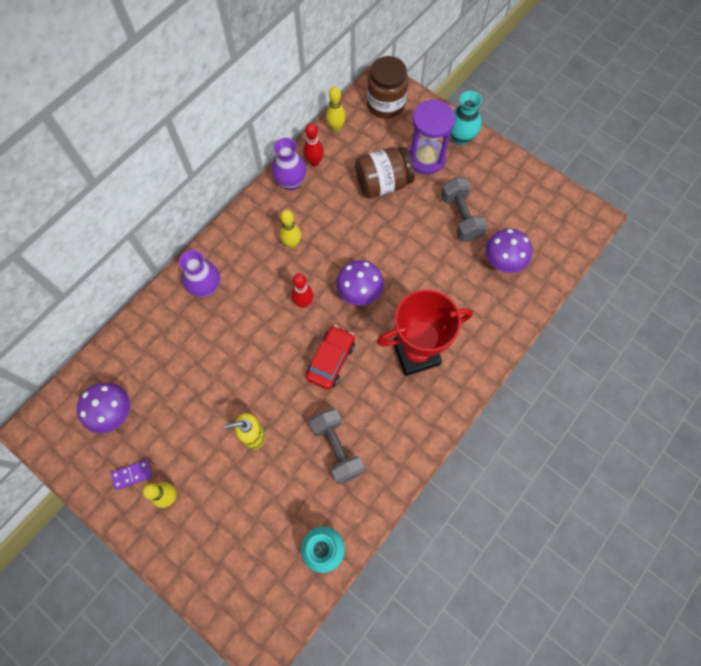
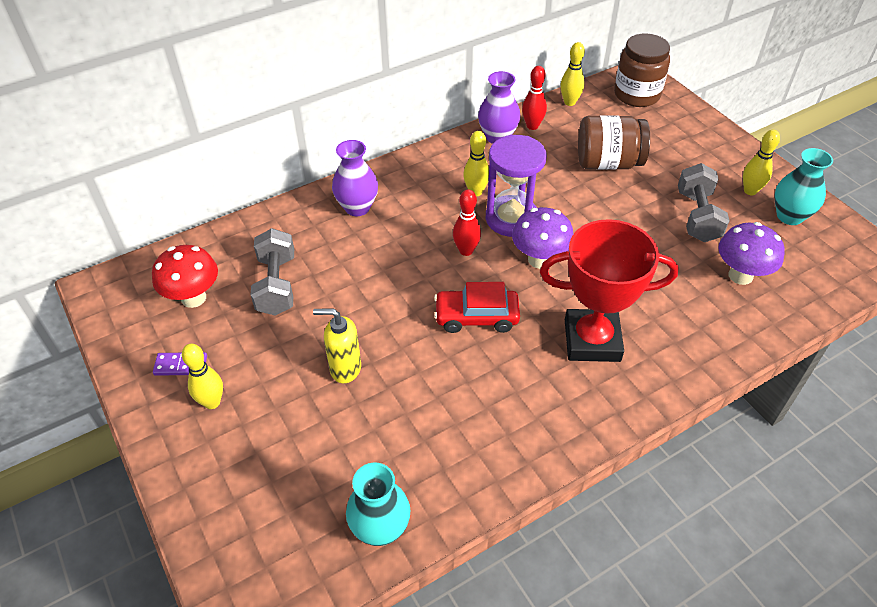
camera: 20 degrees right, 20 degrees down
(114, 413) = (194, 298): purple mushroom -> red mushroom
(330, 360) = (476, 317): red car -> red car turned 135 degrees counterclockwise
(336, 448) = (446, 415): grey dumbbell -> grey dumbbell (276, 285)
(426, 158) = (670, 151): purple hourglass -> purple hourglass (511, 218)
(460, 137) = (720, 142): turquoise vase -> turquoise vase (789, 216)
(492, 180) = (750, 191): none -> yellow bowling pin

